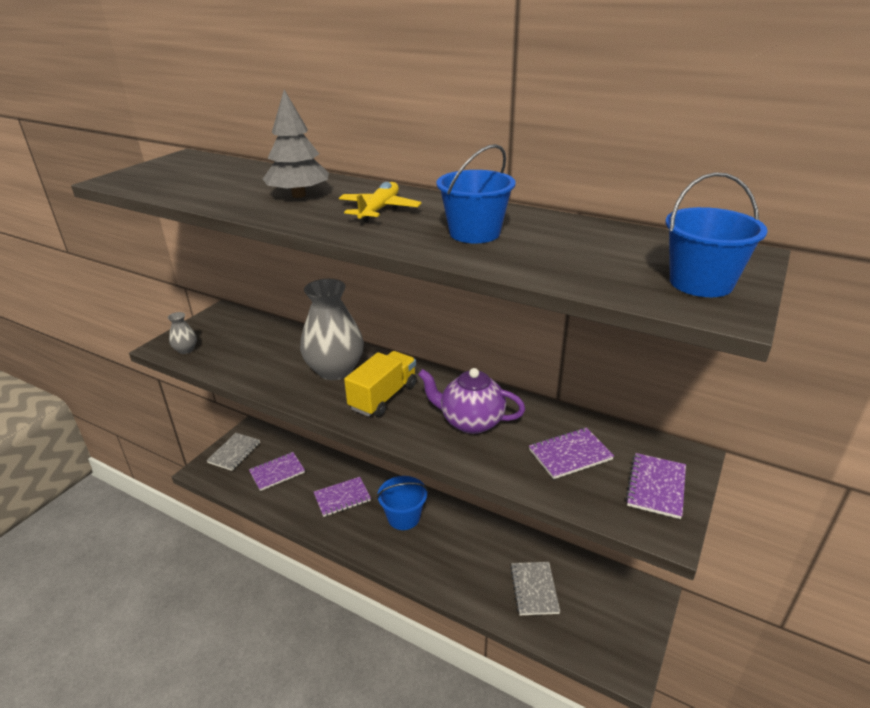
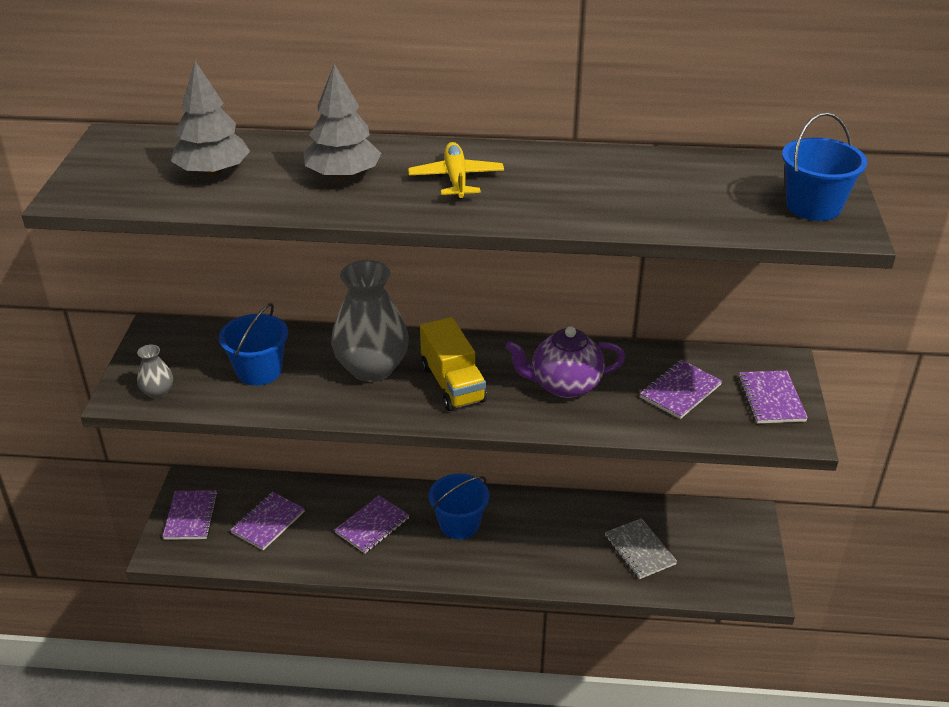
camera: 25 degrees left, 5 degrees up
(216, 181) = (213, 172): none -> grey tree
(234, 452) = (191, 516): grey notebook -> purple notebook
(383, 397) = (452, 384): yellow truck -> yellow truck turned 150 degrees clockwise
(474, 233) = (581, 190): blue bucket -> blue bucket (259, 371)

